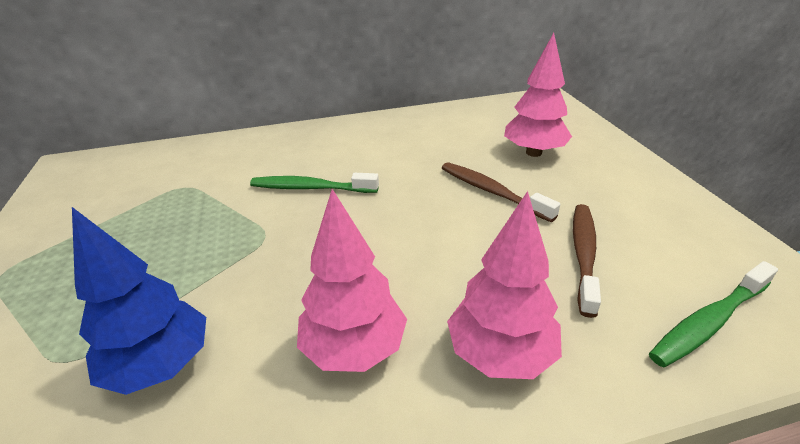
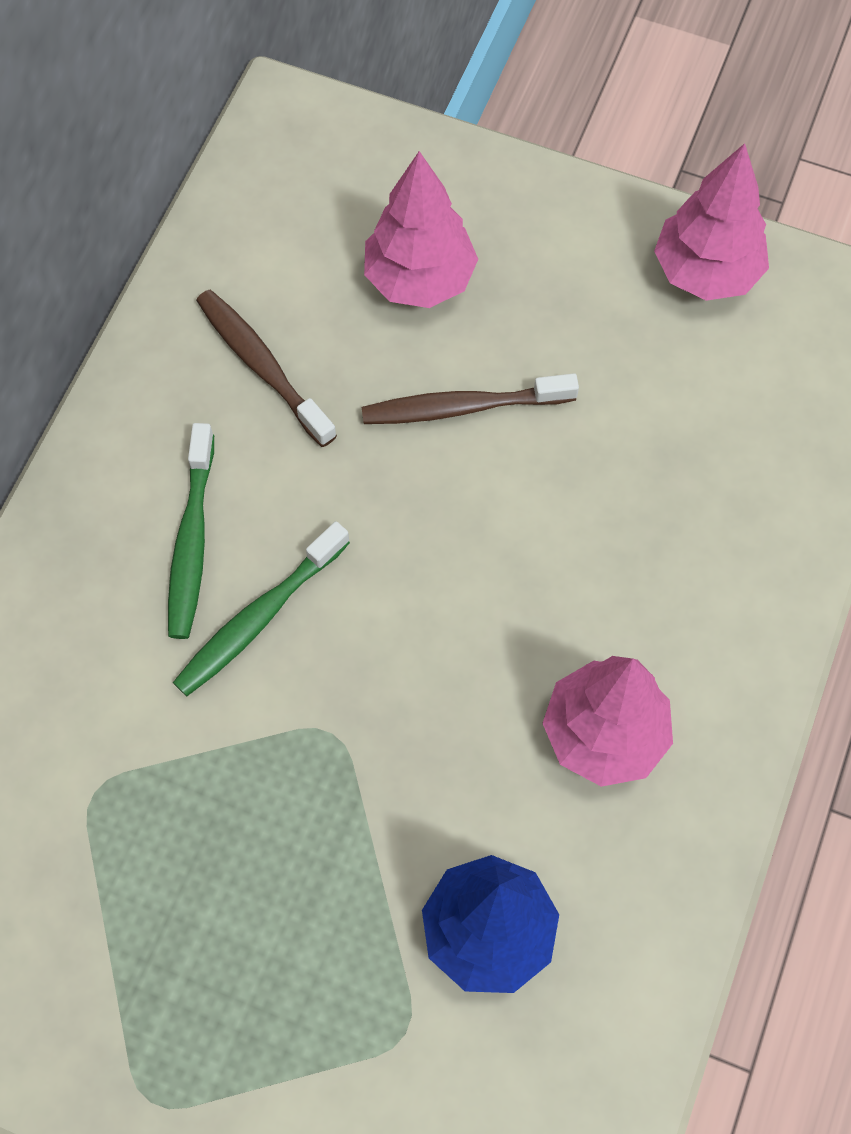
camera: 55 degrees left, 30 degrees up
(500, 354) = (707, 610): pink tree -> pink tree (705, 272)
(583, 254) = (647, 419): brown toothbrush -> brown toothbrush (262, 366)
(708, 322) = (804, 407): green toothbrush -> green toothbrush (192, 542)

